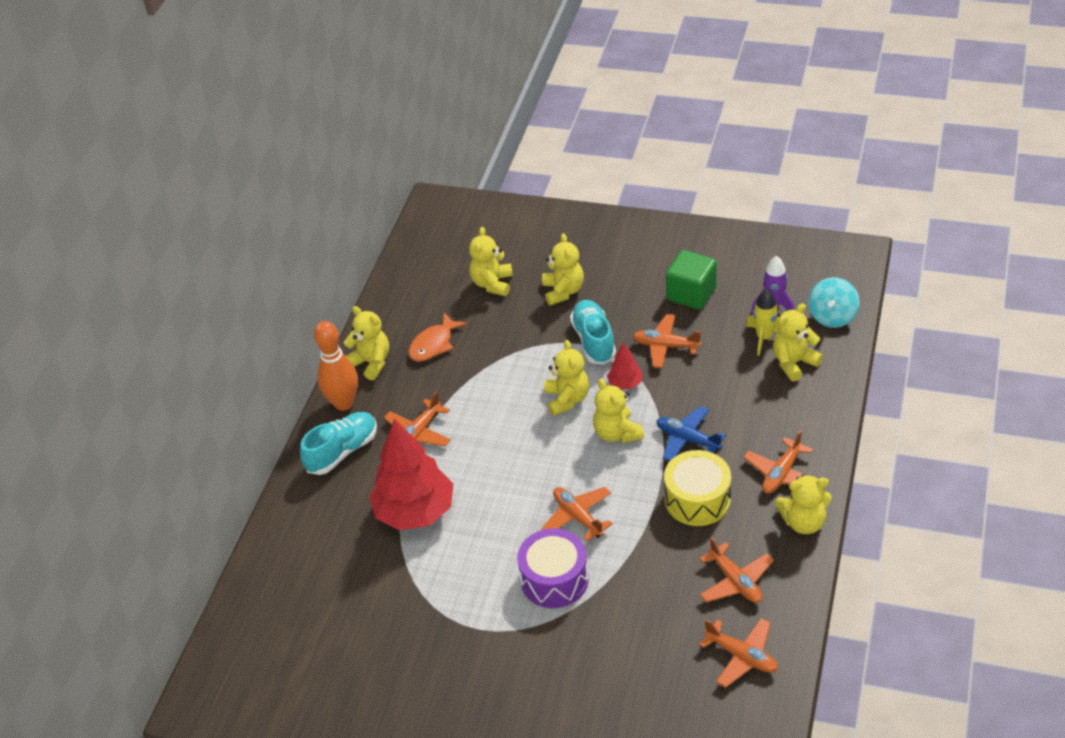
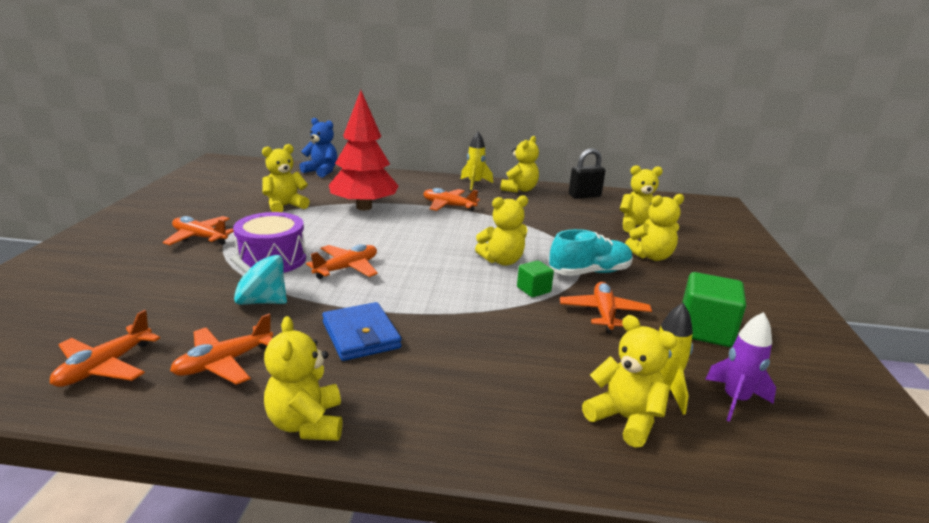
camera: 75 degrees right, 20 degrees down
(270, 567) = (321, 171): none -> blue teddy bear
(342, 451) = (426, 185): turquoise shoe -> none
(344, 403) = (474, 184): orange bowling pin -> yellow rocket
(399, 307) = (584, 196): none -> black padlock
(434, 344) = (549, 208): orange fish -> none
(617, 433) = (460, 286): yellow teddy bear -> yellow teddy bear (285, 206)
(625, 384) = (533, 290): red tree -> green cube
(687, 439) = (456, 328): blue plane -> none
(697, 499) = (361, 335): yellow drum -> blue wallet
(781, 473) = (401, 403): orange plane -> orange plane (200, 237)
(832, 316) = (756, 466): turquoise spinning top -> turquoise spinning top (261, 301)

